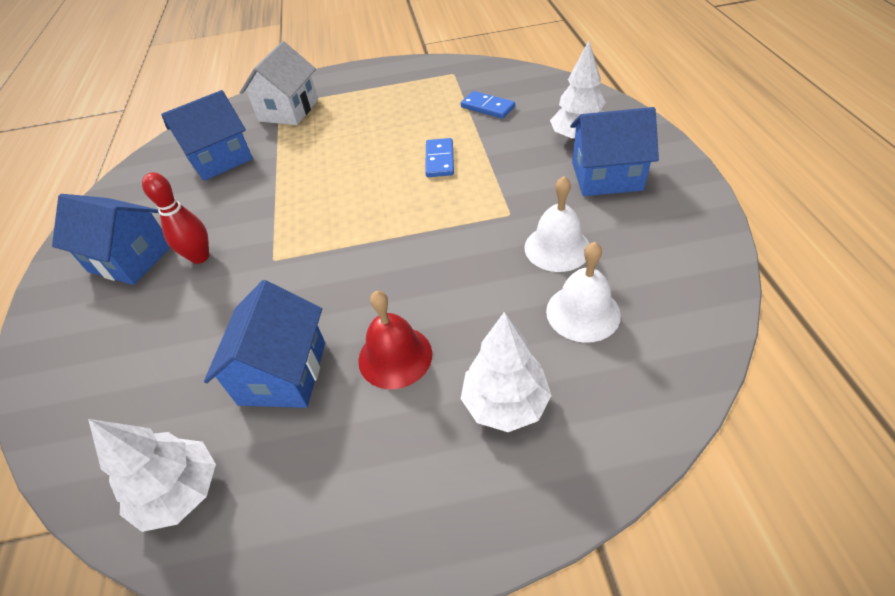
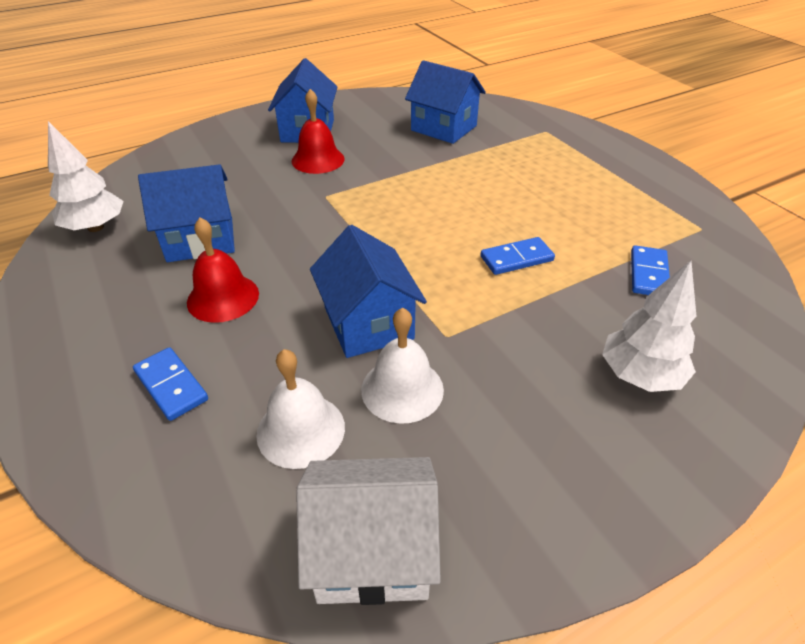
camera: 65 degrees right, 5 degrees down
(200, 257) = (318, 160): red bowling pin -> red bell
(288, 110) = (539, 139): white house -> white house (372, 551)
(505, 404) = (171, 385): white tree -> blue domino
(606, 176) = (567, 420): blue house -> blue house (368, 323)

